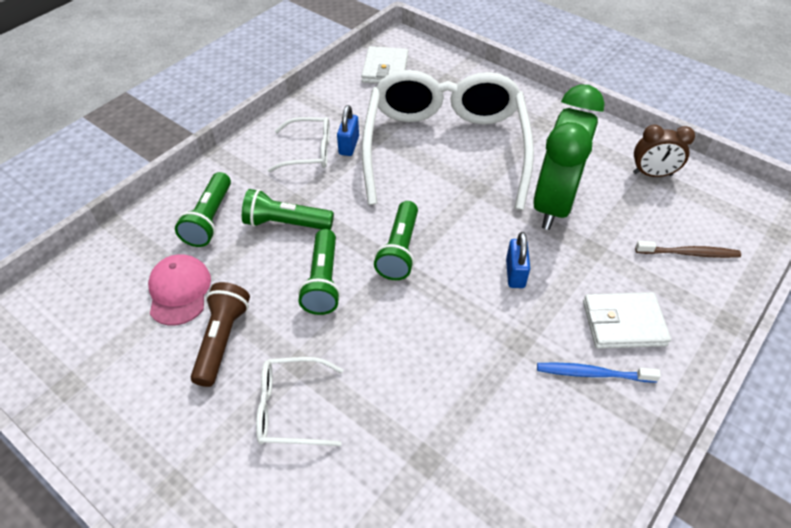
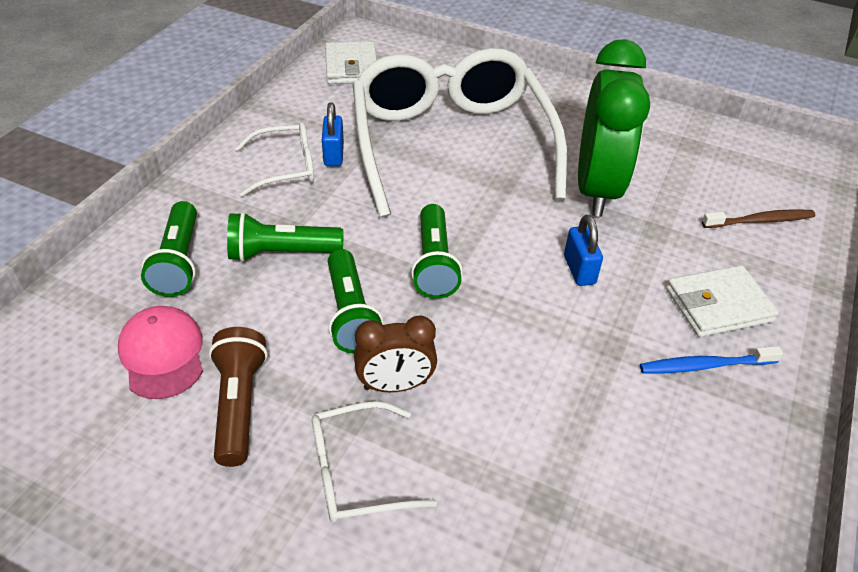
camera: 15 degrees left, 5 degrees down
(652, 174) = (691, 144): brown clock -> brown clock (395, 385)

